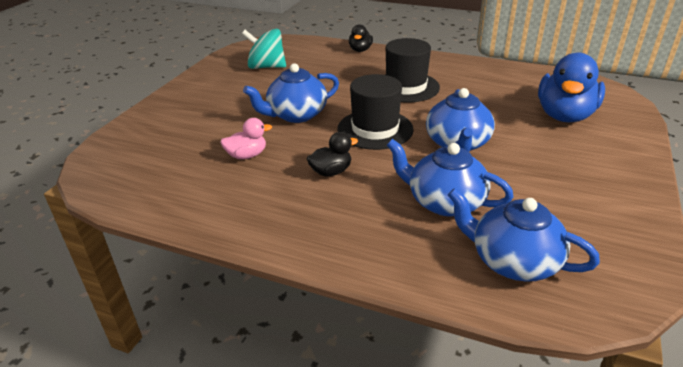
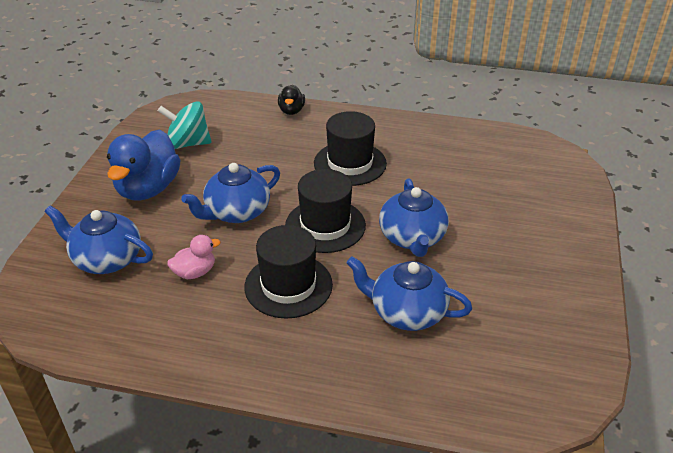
camera: 10 degrees left, 5 degrees up
(331, 172) = (288, 285): black duck -> black hat
(513, 261) = (475, 372): blue teapot -> blue teapot (106, 259)
(564, 116) = (516, 192): blue duck -> blue duck (148, 189)

